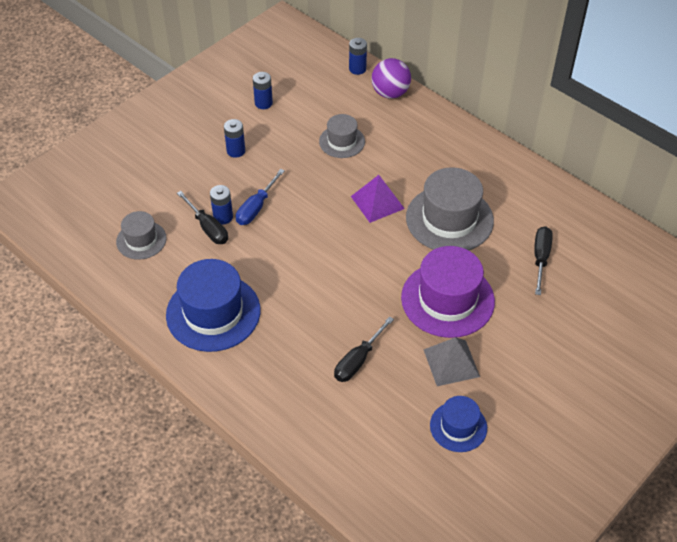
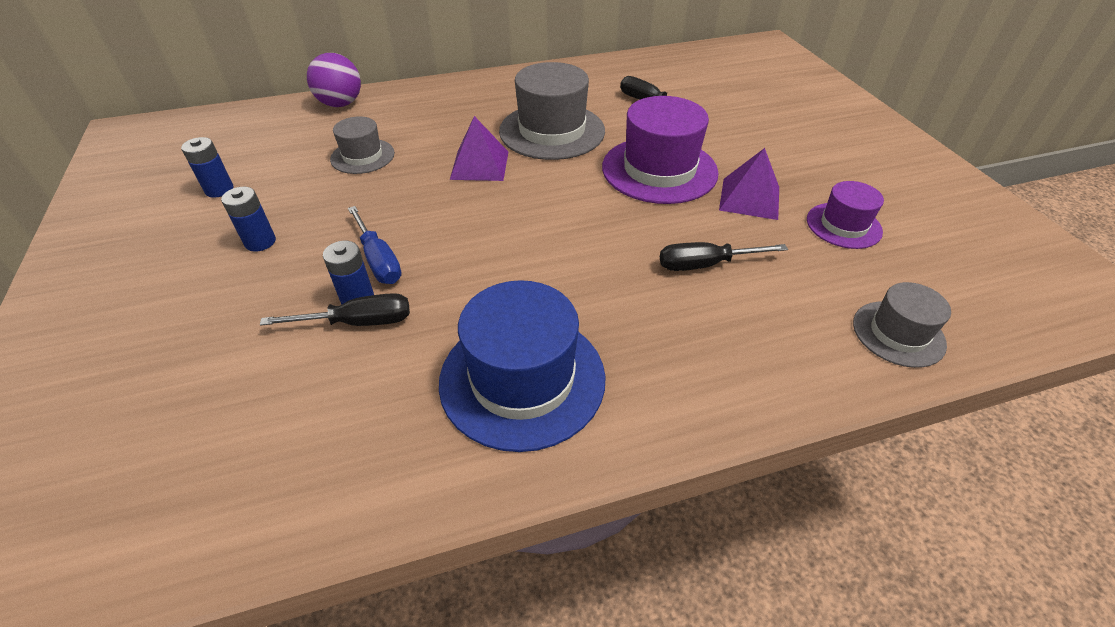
camera: 60 degrees left, 5 degrees down
(141, 240) = (292, 416): grey hat -> grey hat (898, 333)
(357, 69) = (276, 110): blue battery -> none
(358, 360) = (705, 265): black screwdriver -> black screwdriver turned 105 degrees clockwise
(451, 363) = (749, 198): grey pyramid -> purple pyramid
(458, 426) = (843, 225): blue hat -> purple hat

